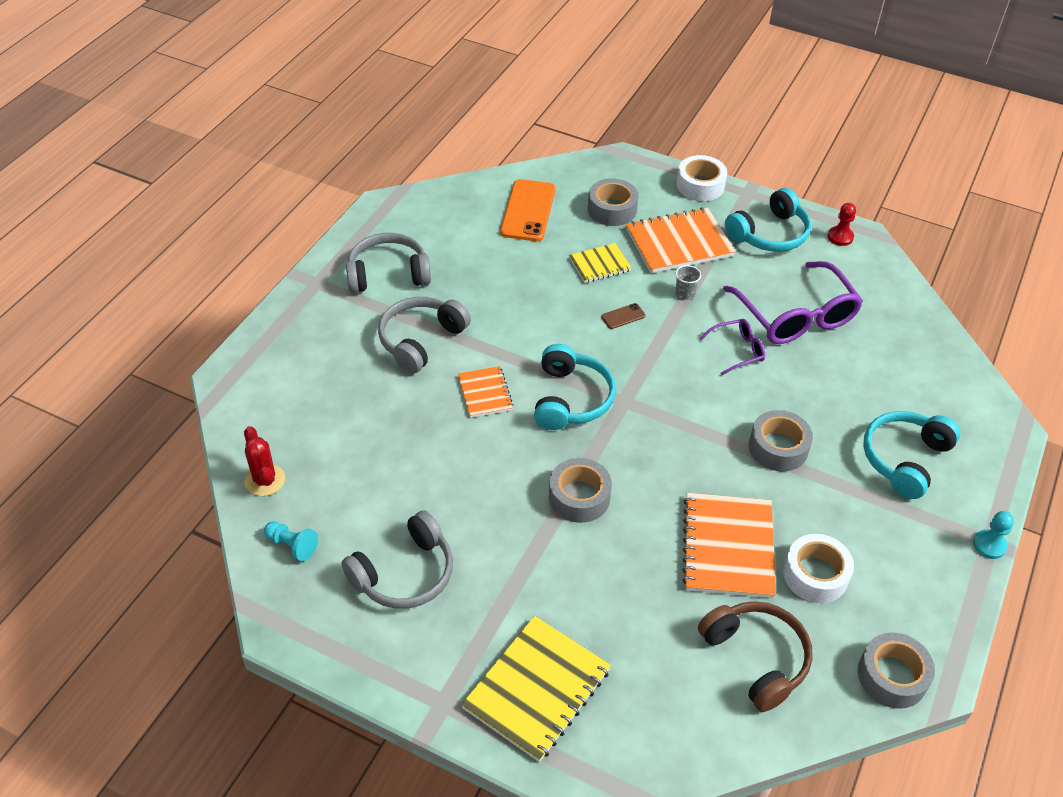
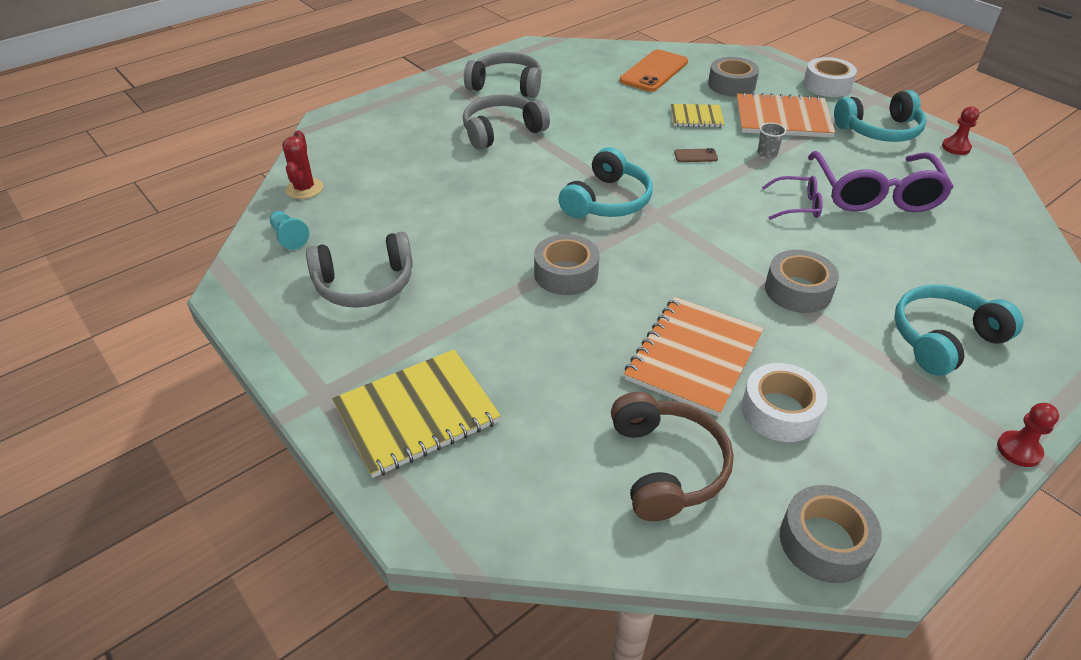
camera: 25 degrees right, 5 degrees down
(485, 393) = (531, 178): orange notebook -> none
(989, 545) = (1019, 450): turquoise pawn -> red pawn

